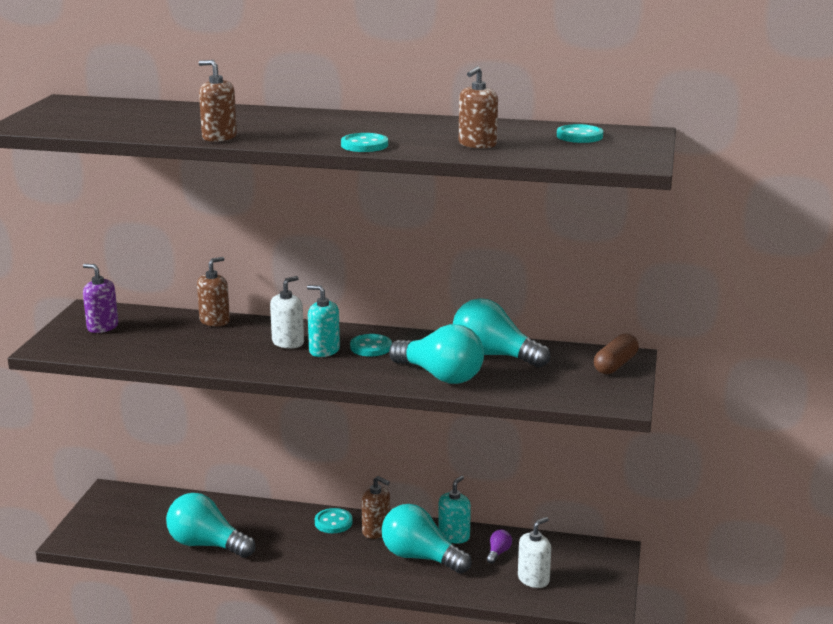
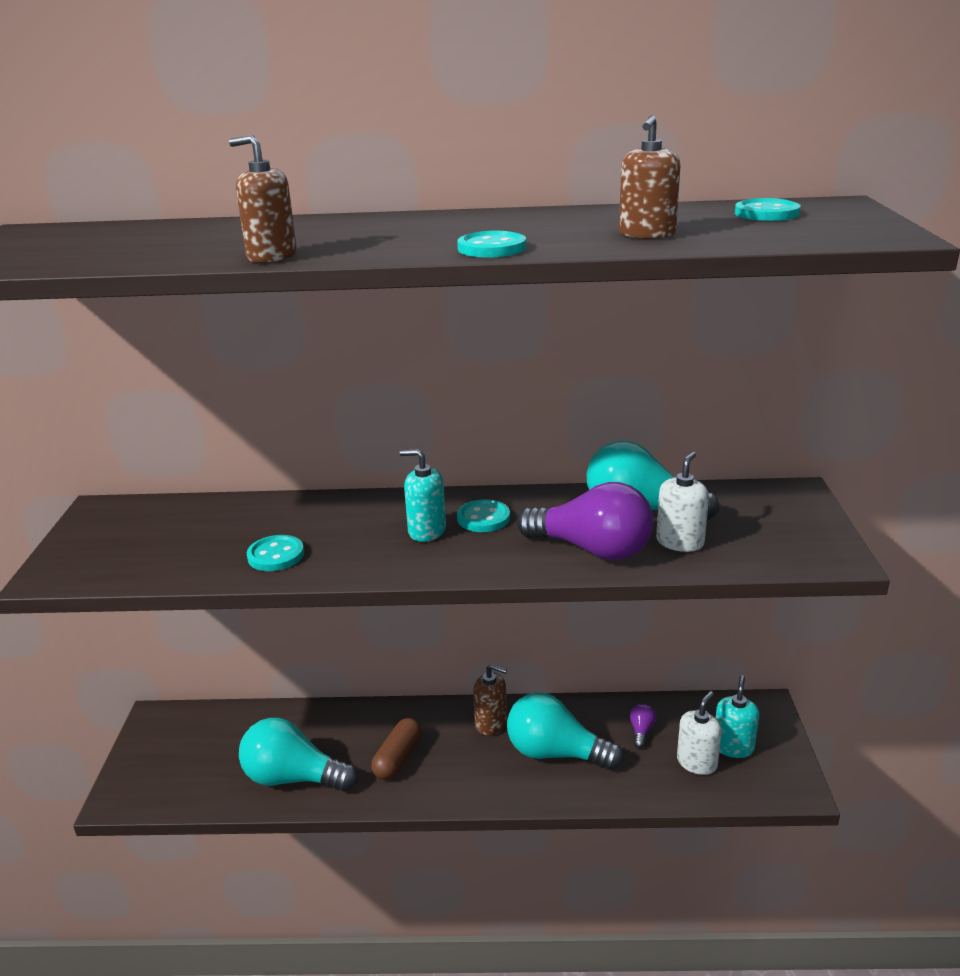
camera: 10 degrees left, 5 degrees up
(102, 327) = (122, 533): purple soap dispenser -> none
(215, 321) = (269, 505): brown soap dispenser -> none
(288, 342) = (375, 525): white soap dispenser -> white soap dispenser (680, 542)
(333, 522) = (437, 719): turquoise button -> turquoise button (276, 555)
(440, 376) = (592, 549): turquoise light bulb -> purple light bulb
(454, 536) = (582, 716): turquoise soap dispenser -> turquoise soap dispenser (733, 747)
(615, 365) = (791, 504): brown capsule -> brown capsule (398, 758)

